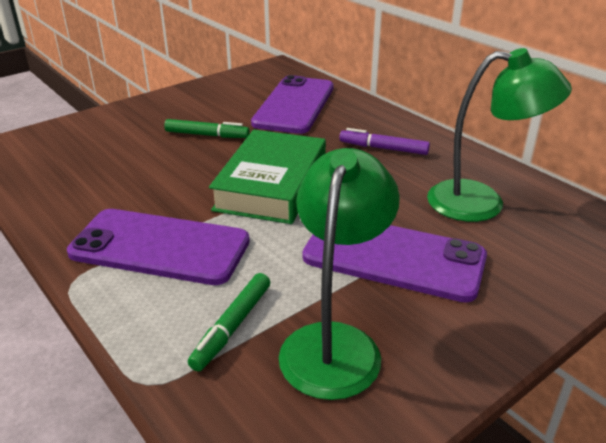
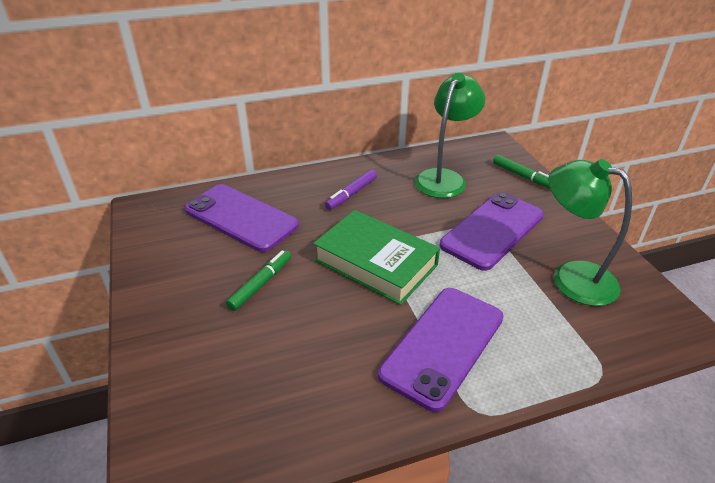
camera: 70 degrees left, 5 degrees up
(232, 326) = (550, 320): green marker -> green marker (523, 176)

